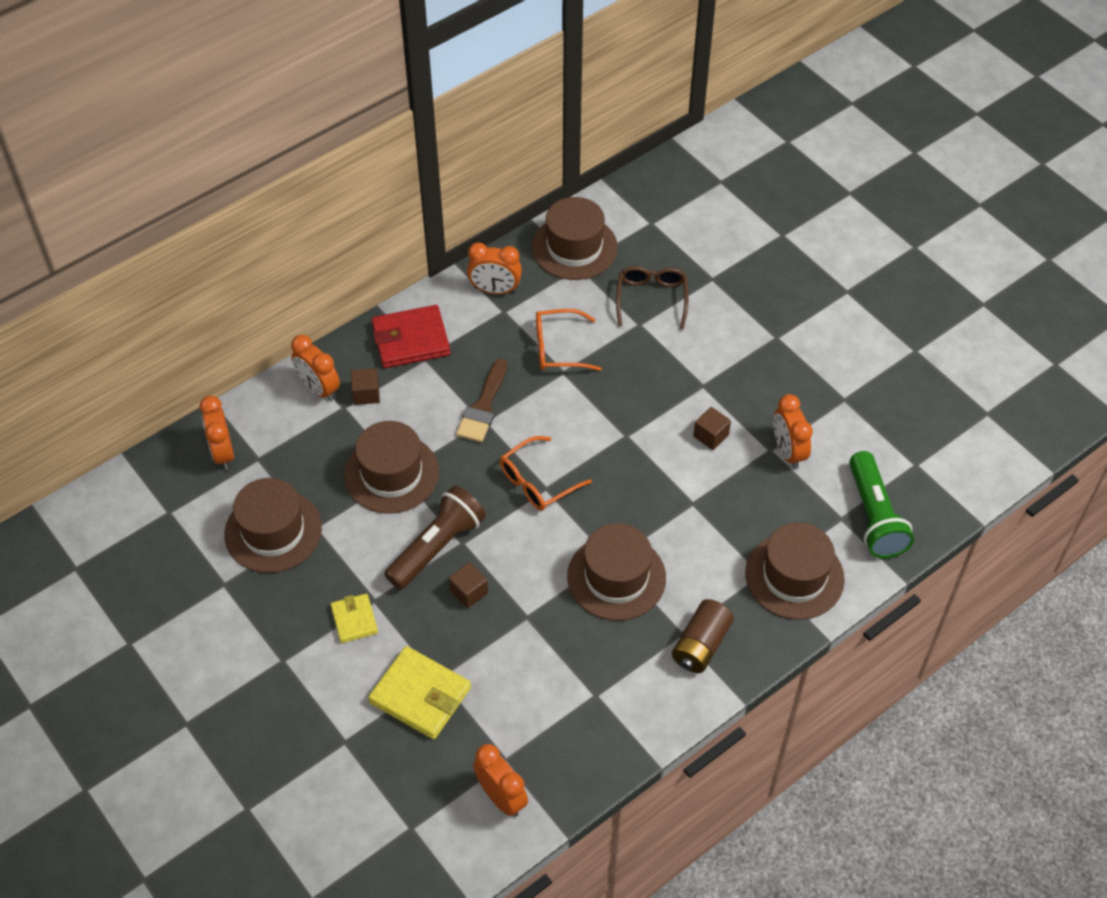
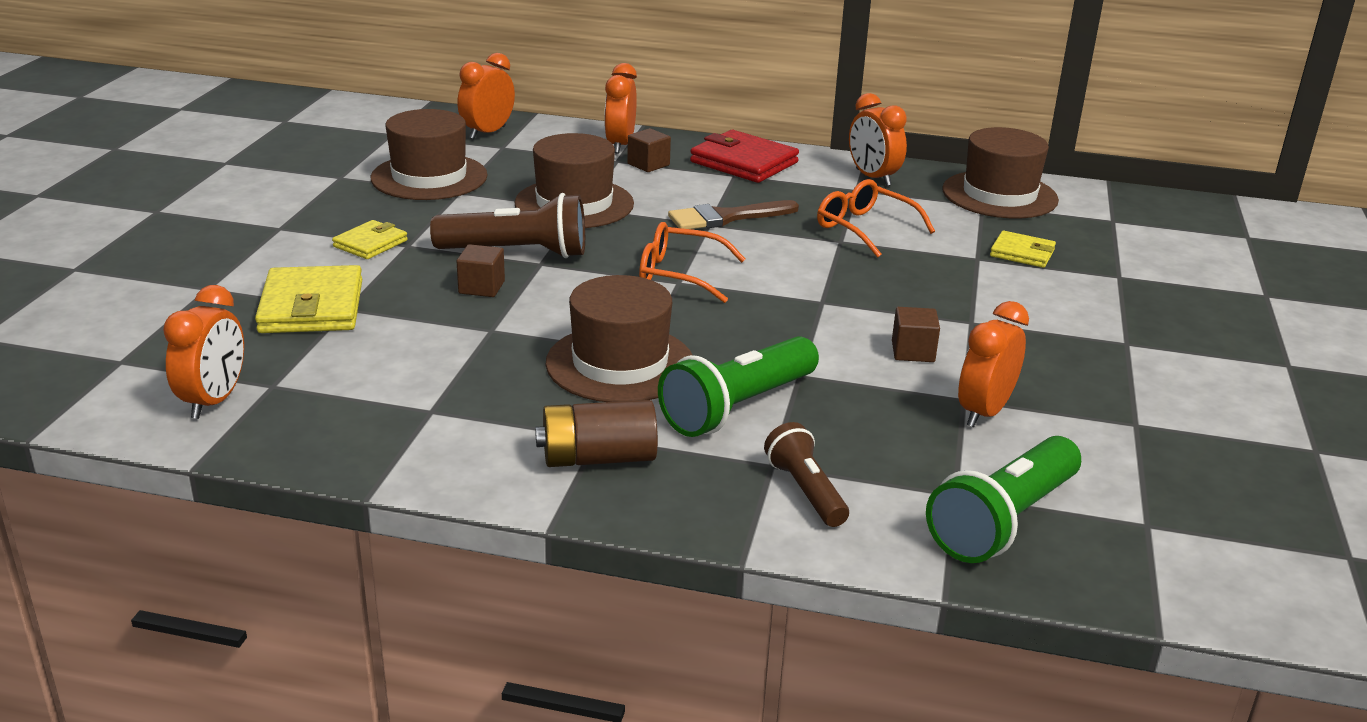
camera: 50 degrees right, 25 degrees down
(651, 299) = (1022, 253): brown glasses -> yellow wallet
(702, 553) = (738, 407): none -> green flashlight
(794, 576) = (805, 491): brown hat -> brown flashlight

